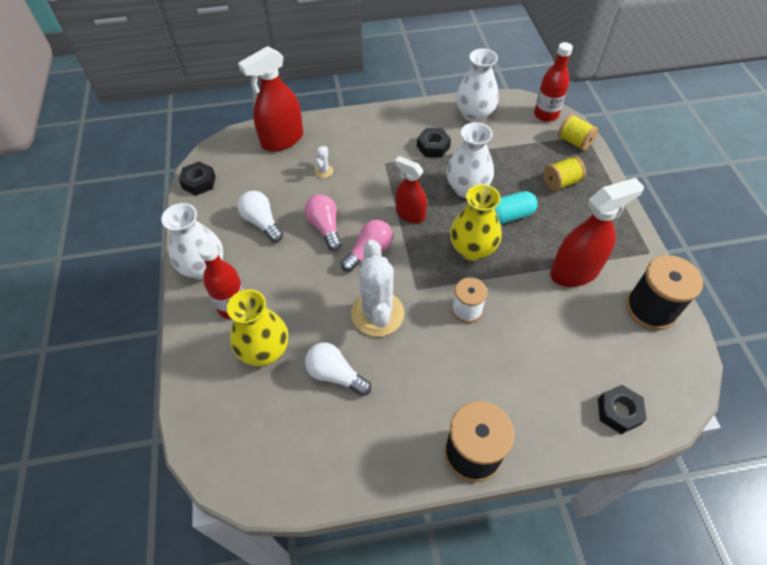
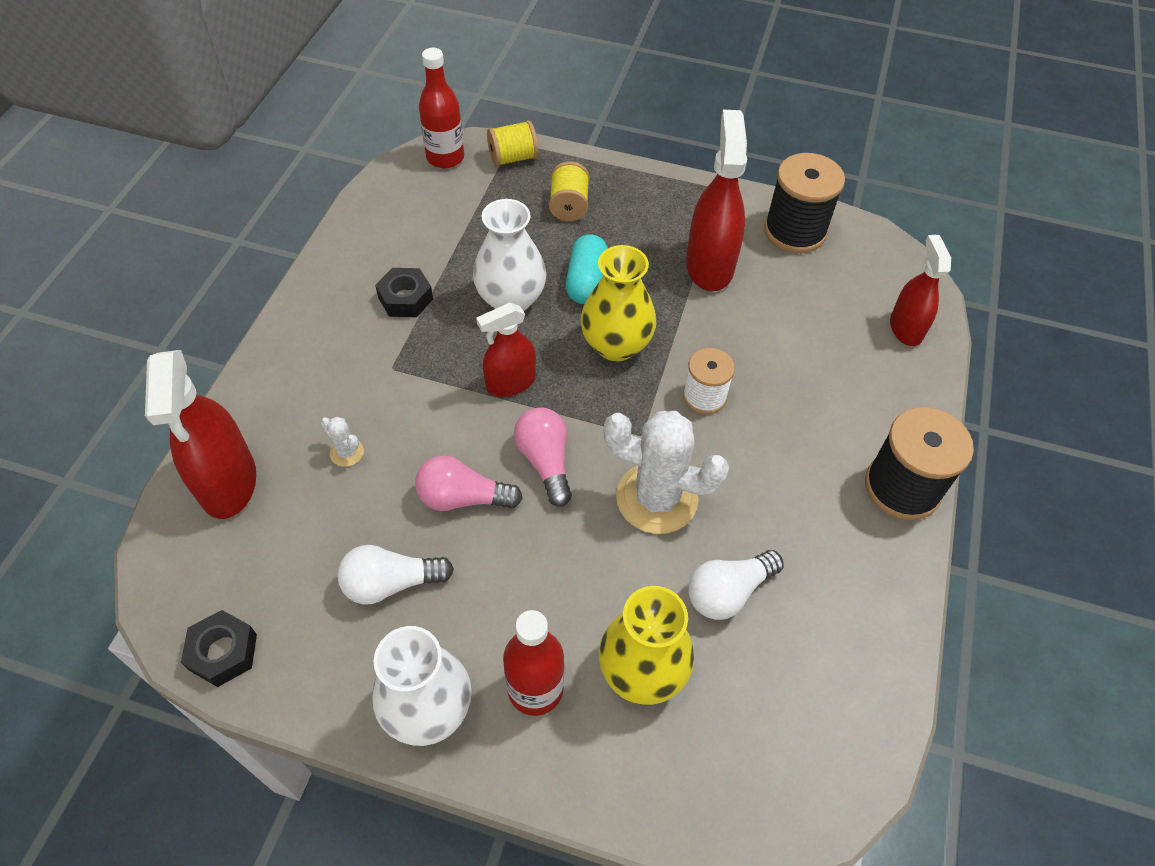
camera: 65 degrees left, 0 degrees up
(474, 115) = (383, 225): white vase -> none
(618, 412) = (905, 328): black nut -> red spray bottle

